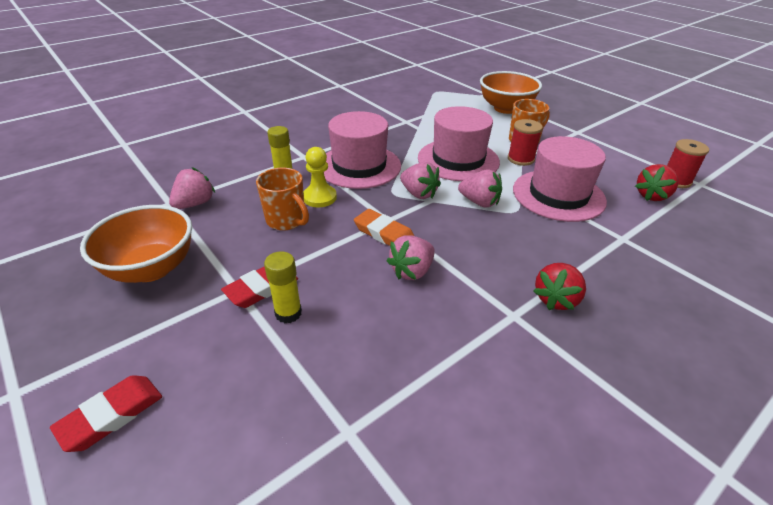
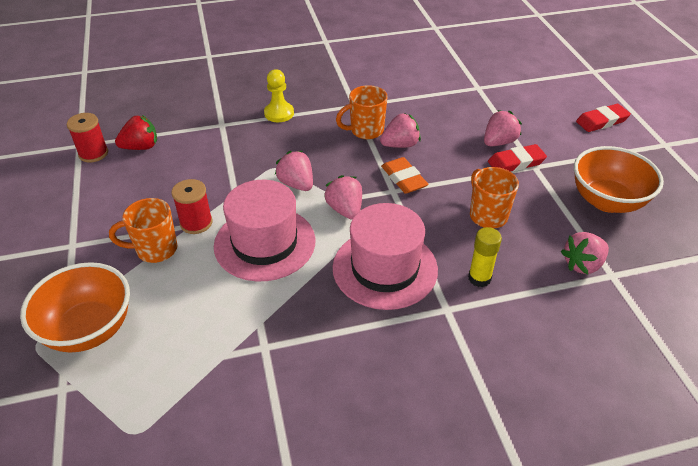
camera: 155 degrees left, 5 degrees up
(288, 313) = (499, 142): yellow glue stick -> pink strawberry
(319, 197) = (447, 234): yellow pawn -> yellow pawn (279, 113)
(465, 278) = (365, 131): none -> orange mug
(556, 299) = (319, 105): red strawberry -> none
(558, 195) = (218, 171): pink hat -> none

